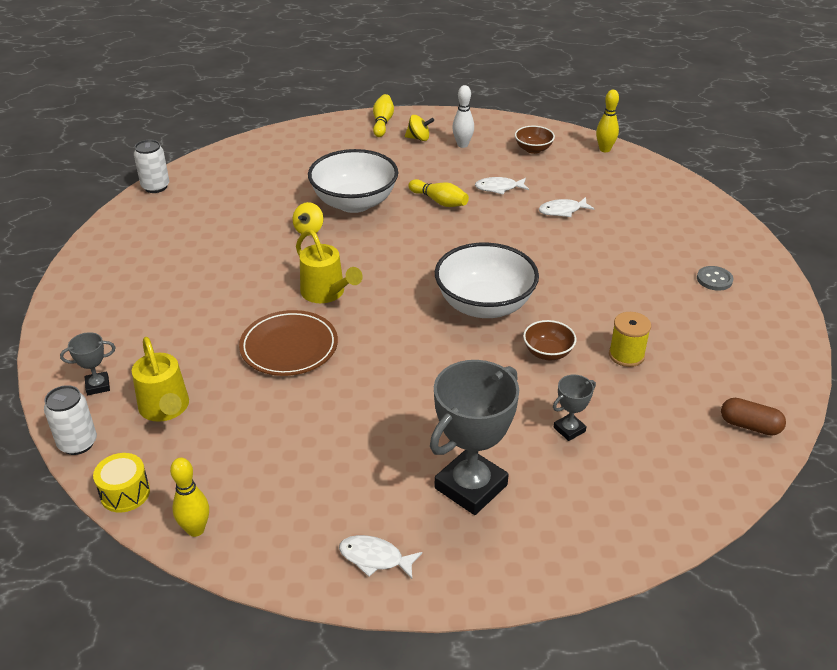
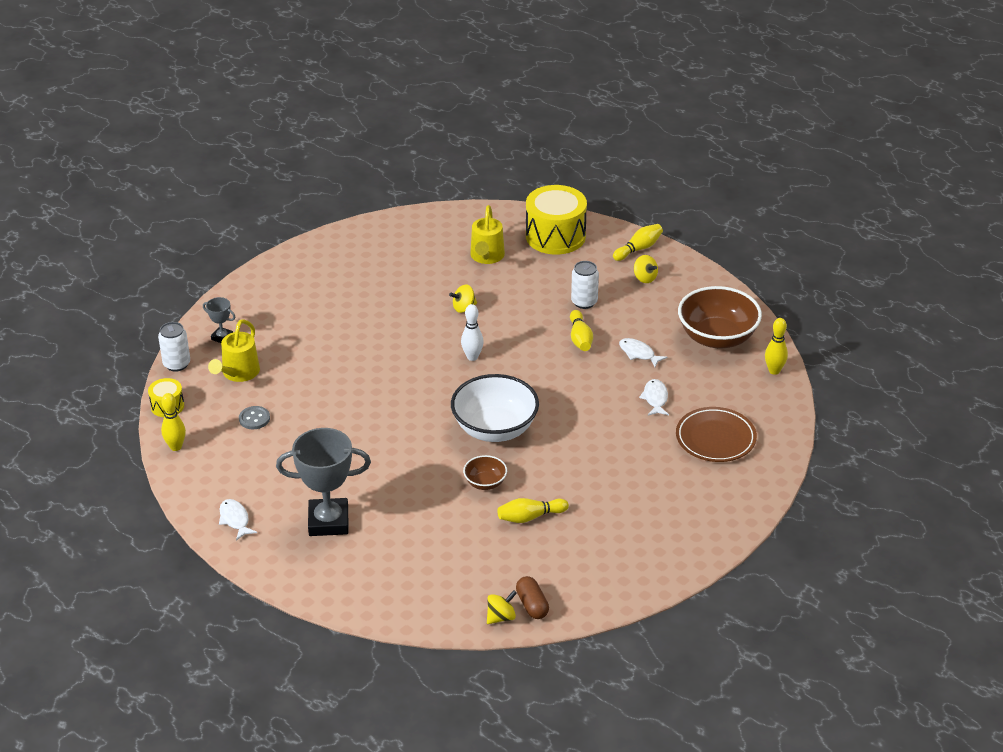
camera: 45 degrees right, 0 degrees up
(155, 187) = (413, 216): white can -> white can (584, 302)
(289, 347) = (345, 380): brown plate -> brown plate (715, 438)
(304, 144) = (555, 236): none -> yellow drum
(326, 293) = (413, 359): yellow watering can -> yellow watering can (486, 257)
(354, 203) = (521, 305): white bowl -> none
(462, 145) = (669, 302): white bowling pin -> white bowling pin (472, 357)
(533, 149) = (717, 337): brown bowl -> brown bowl, size x2.06
(562, 211) = (655, 398): white fish -> white fish turned 60 degrees clockwise
(569, 429) = (426, 532): grey trophy -> none
(626, 355) = (530, 517): yellow spool -> yellow bowling pin
(714, 279) = (676, 513): grey button -> grey button (254, 419)
(747, 456) = (501, 617): none -> yellow spinning top

